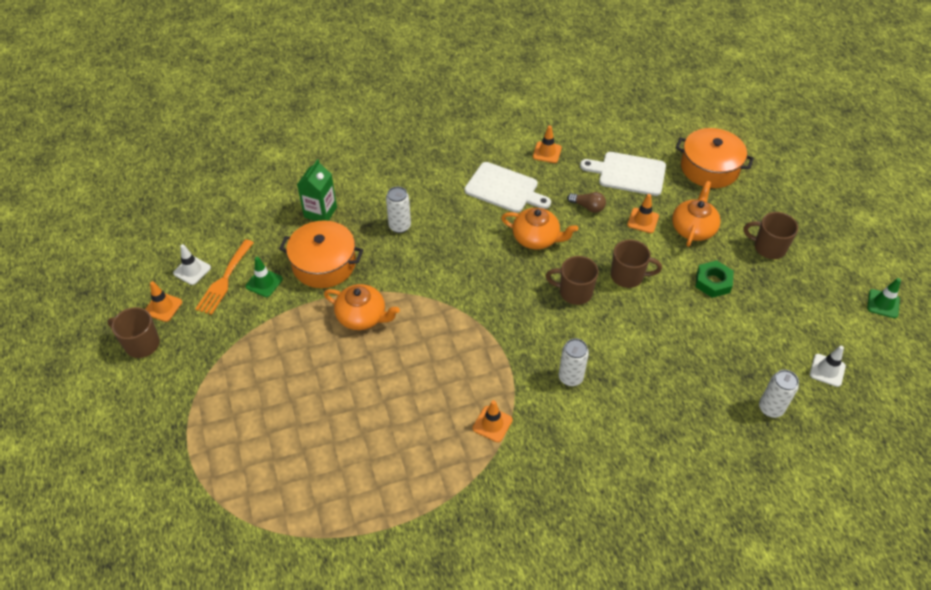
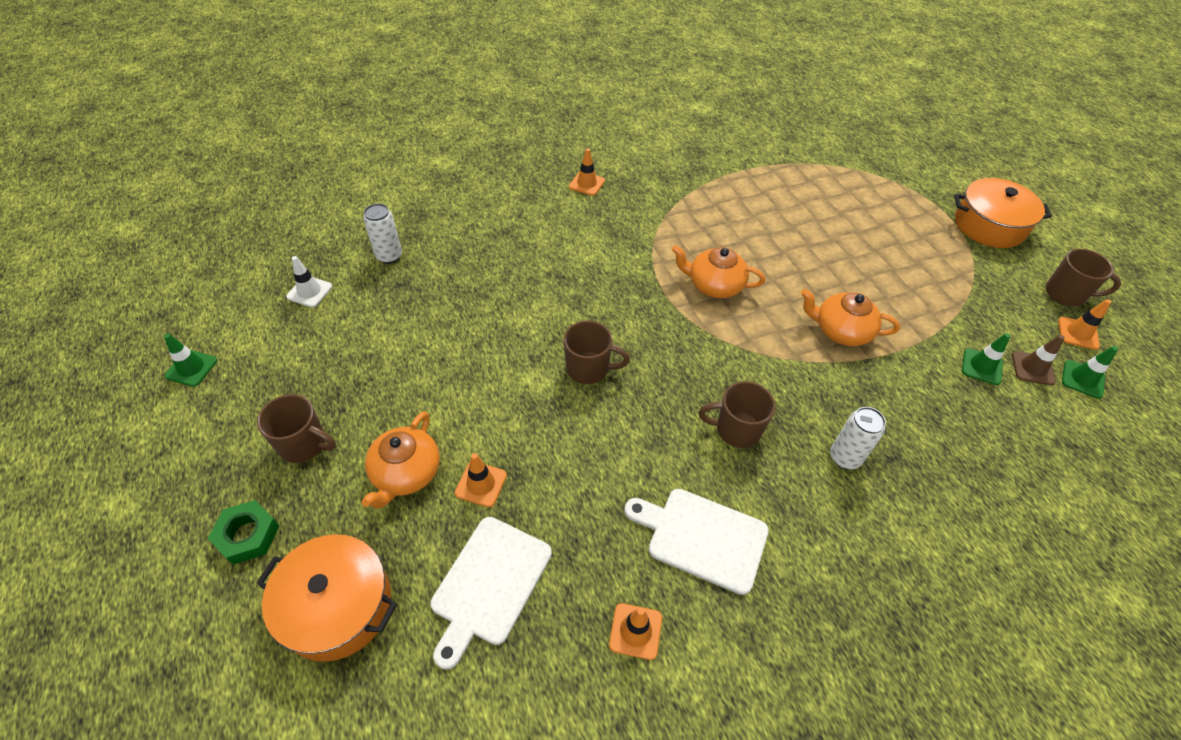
camera: 175 degrees right, 0 degrees up
(192, 270) = (1082, 379): white traffic cone -> green traffic cone
(224, 280) = (1032, 368): orange fork -> brown traffic cone
(320, 212) = (972, 477): green carton -> none
(324, 264) = (921, 394): orange pot -> orange pot (989, 225)
(492, 424) = (671, 236): orange traffic cone -> orange traffic cone (587, 184)
(536, 238) = (642, 446): orange teapot -> orange teapot (714, 285)
(570, 377) = (594, 277): white can -> none
(588, 207) = (564, 506): brown light bulb -> none
(628, 173) = (489, 584): white cutting board -> white cutting board turned 105 degrees clockwise
(628, 276) = (516, 393): brown mug -> brown mug (736, 430)
(713, 282) = (404, 389): green nut -> green nut (247, 535)

